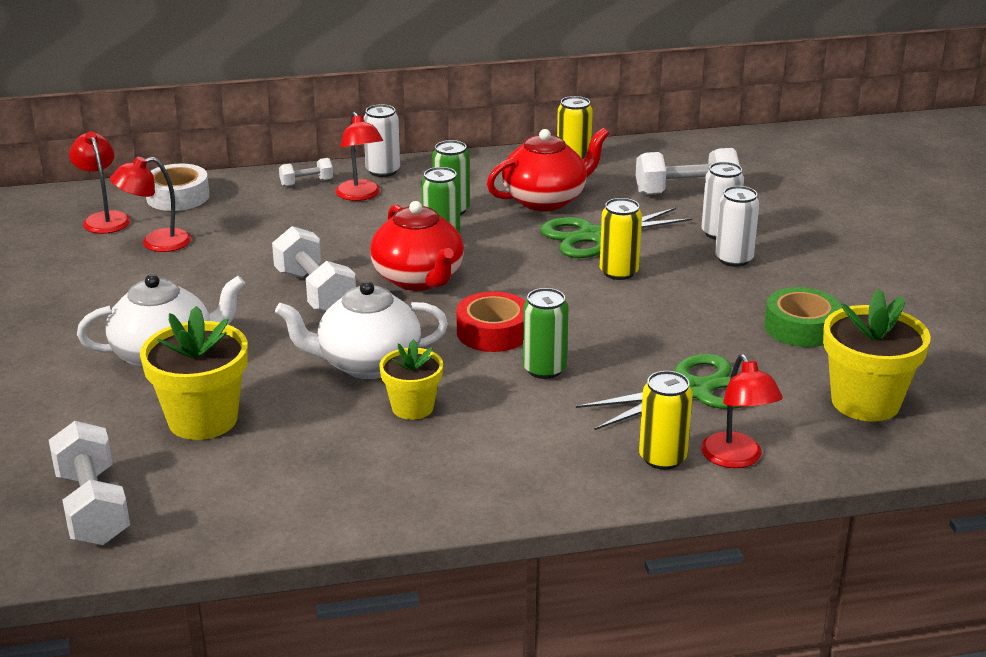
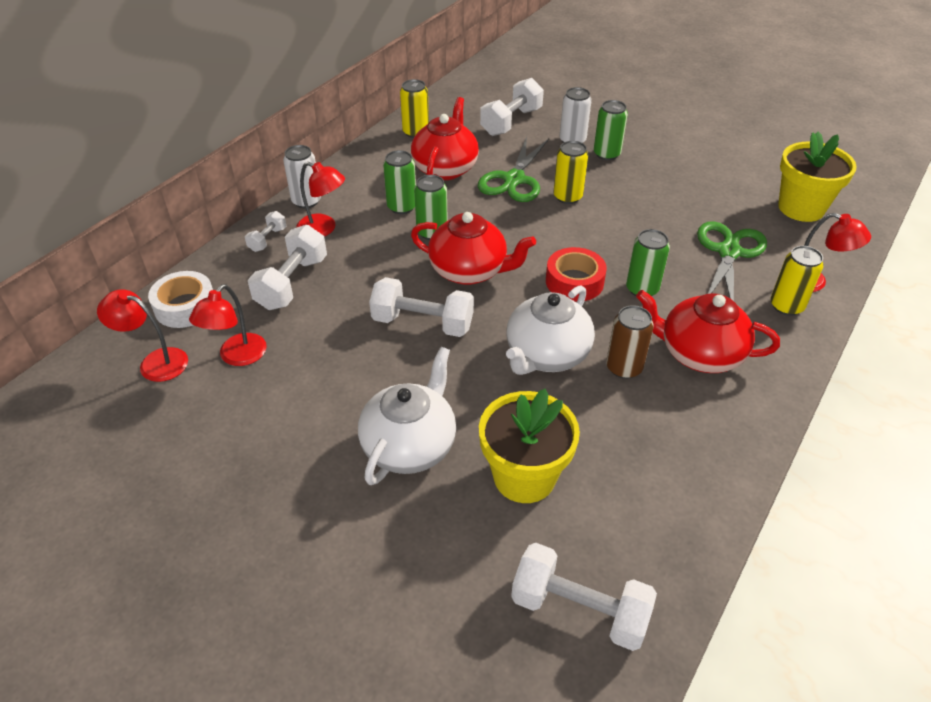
camera: 45 degrees left, 15 degrees up
(272, 219) = (292, 283): none -> white dumbbell
(412, 407) = (624, 367): yellow flower pot -> brown can
(498, 438) = (699, 354): none -> red teapot
(733, 259) = (606, 154): white can -> green can
(801, 327) = (705, 180): green tape -> none

